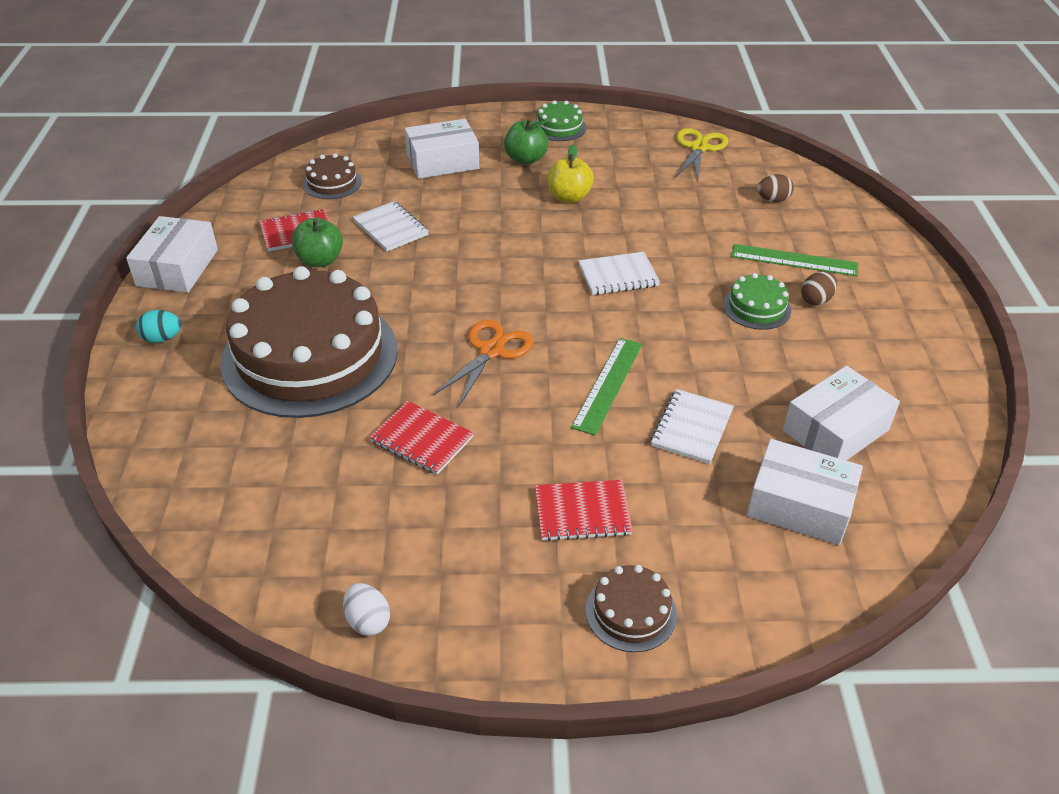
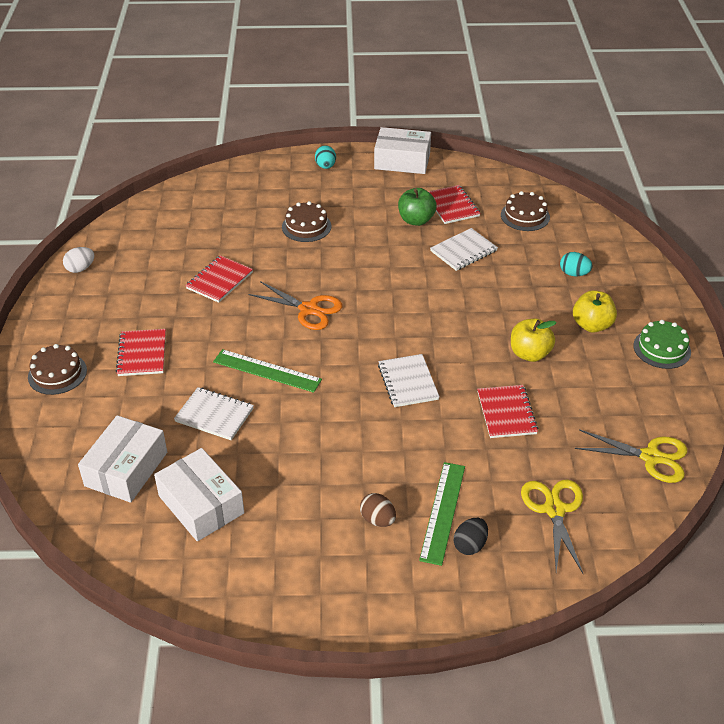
camera: 90 degrees right, 0 degrees up
(310, 355) = (306, 226): brown cake -> brown cake, size x0.41
(442, 161) = (574, 274): white box -> turquoise egg
(525, 159) = (591, 325): green apple -> yellow apple
(656, 216) = (506, 413): none -> red notebook
(756, 307) = (365, 473): green cake -> none
(773, 200) = (554, 510): brown egg -> yellow scissors
(828, 247) = (470, 545): none -> black egg

